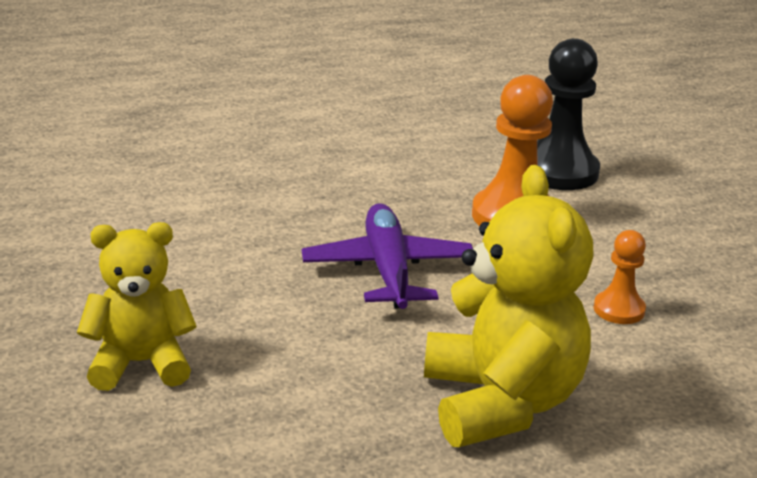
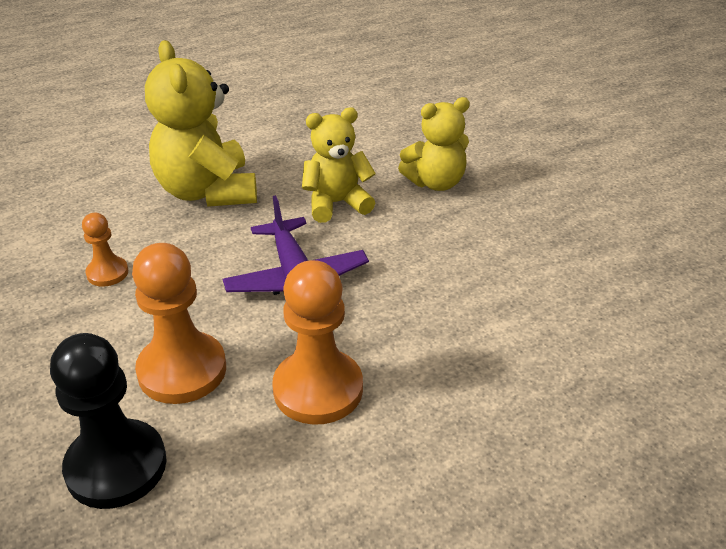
camera: 170 degrees right, 10 degrees up
(306, 354) = (336, 203): none -> yellow teddy bear
(388, 189) = (318, 389): none -> orange pawn

